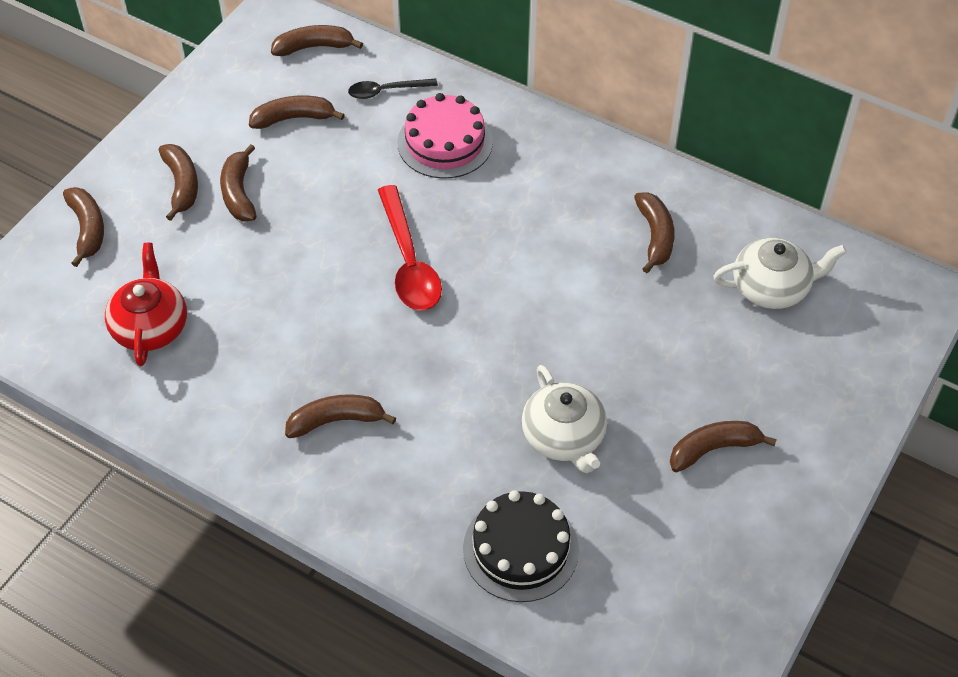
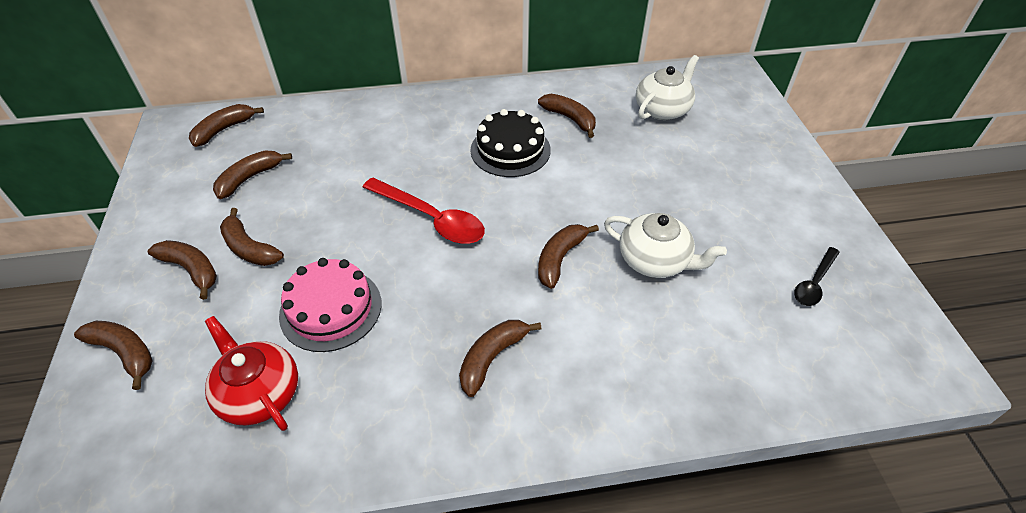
camera: 40 degrees left, 5 degrees down
(386, 91) = (306, 129): black spoon -> black spoon (814, 283)
(445, 142) = (380, 137): pink cake -> pink cake (331, 309)
(520, 549) = (716, 352): black cake -> black cake (510, 150)
(713, 449) = (742, 209): brown banana -> brown banana (560, 258)

